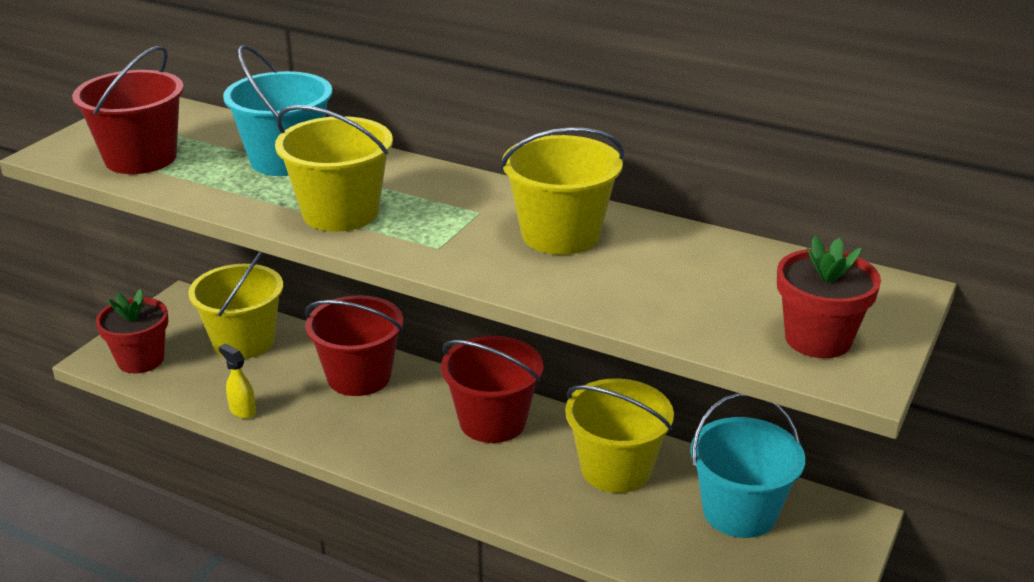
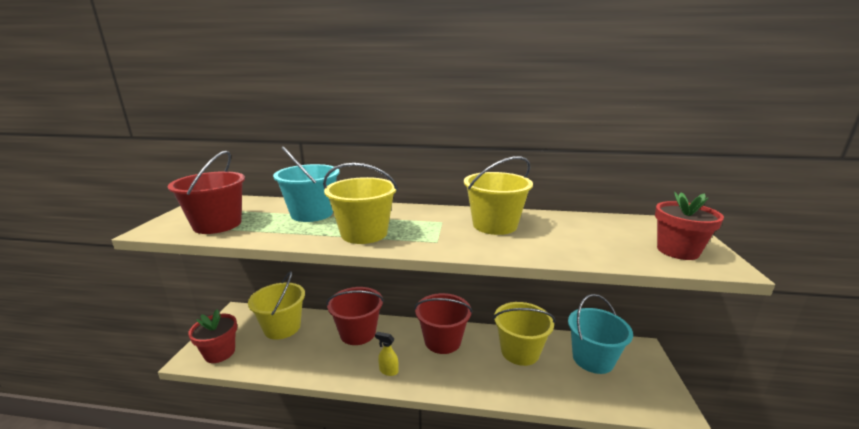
camera: 20 degrees left, 10 degrees down
(242, 410) = (297, 370): yellow spray bottle -> yellow spray bottle (388, 371)

